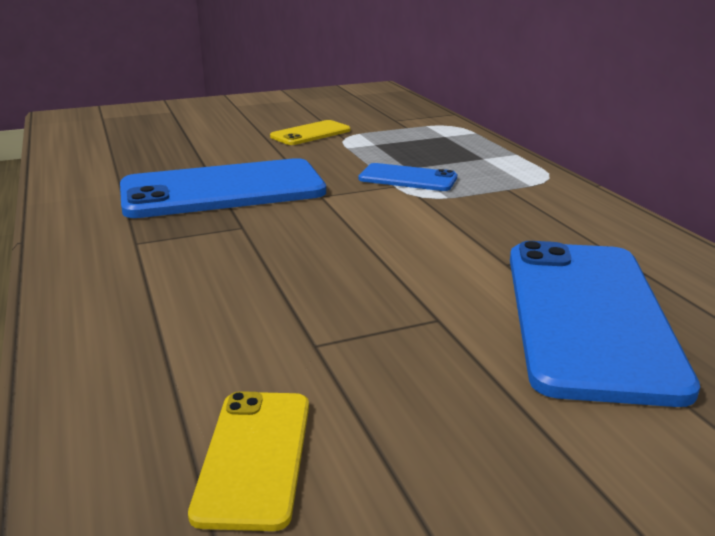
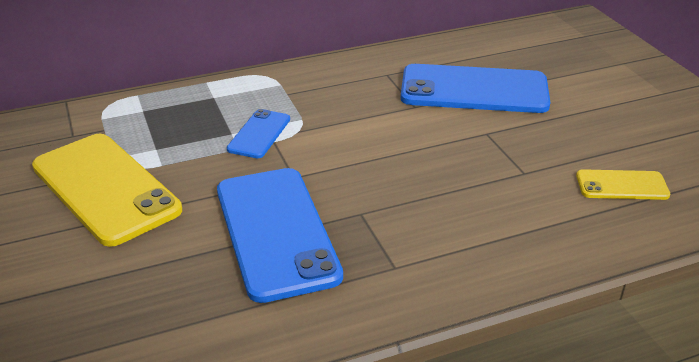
camera: 90 degrees left, 10 degrees up
(310, 133) = (105, 188): yellow phone -> yellow phone, size x2.00

